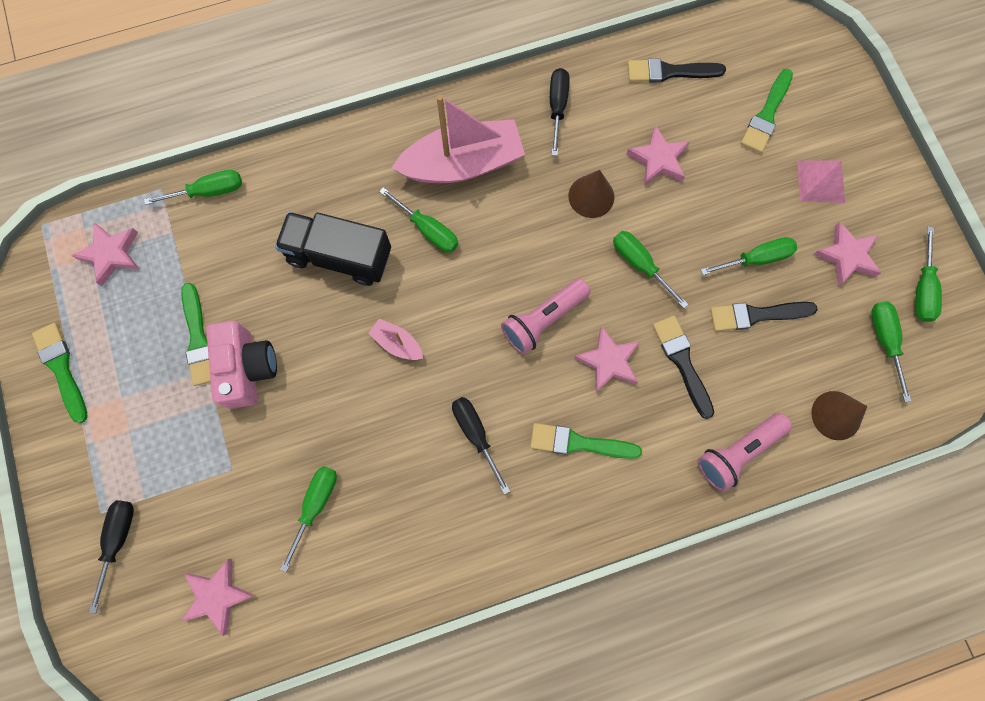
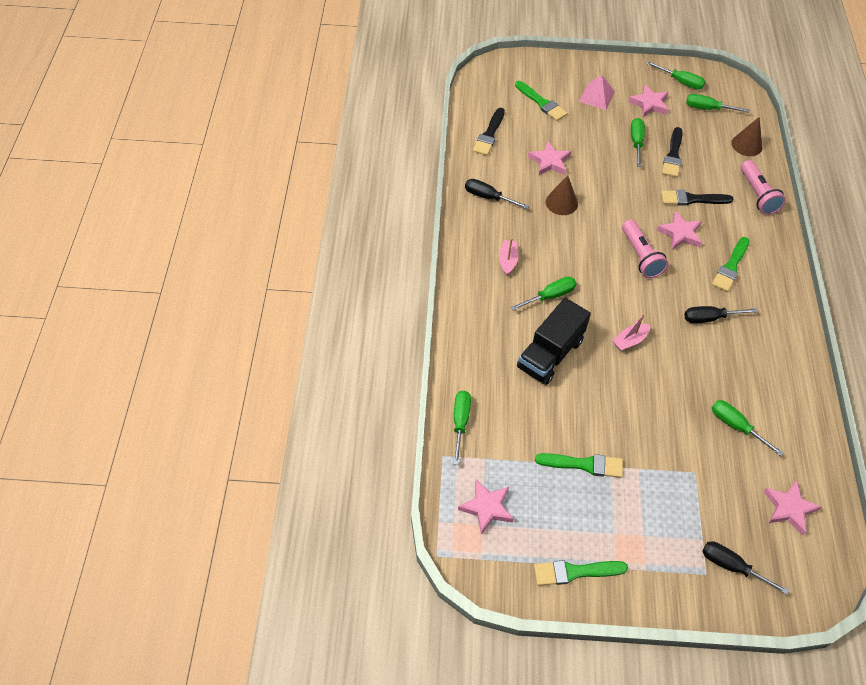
camera: 70 degrees left, 20 degrees down
(247, 368) = (618, 439): pink camera -> none
(462, 164) = (507, 261): pink boat -> pink boat, size x0.44
(640, 265) = (620, 196): green screwdriver -> none

